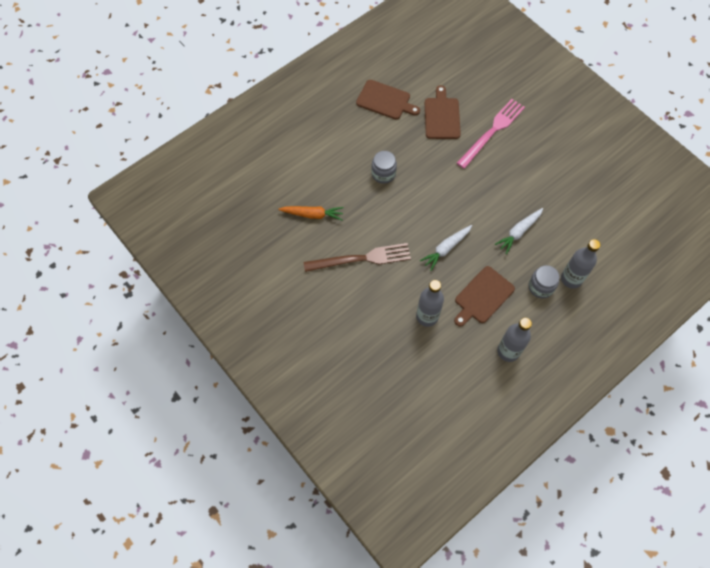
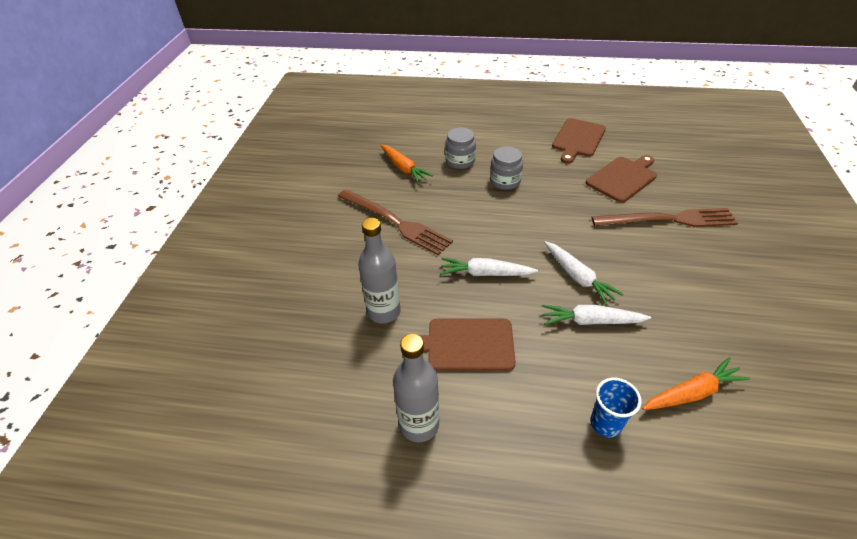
camera: 50 degrees right, 20 degrees down
(385, 100) = (578, 139): brown cutting board -> brown cutting board turned 45 degrees clockwise
(488, 211) = (577, 277): none -> white carrot
(492, 131) = (668, 220): pink fork -> brown fork
(541, 287) = (550, 396): grey jar -> grey jar (460, 161)
(571, 279) = (605, 423): grey bottle -> blue cup
(587, 233) = (692, 393): none -> orange carrot

